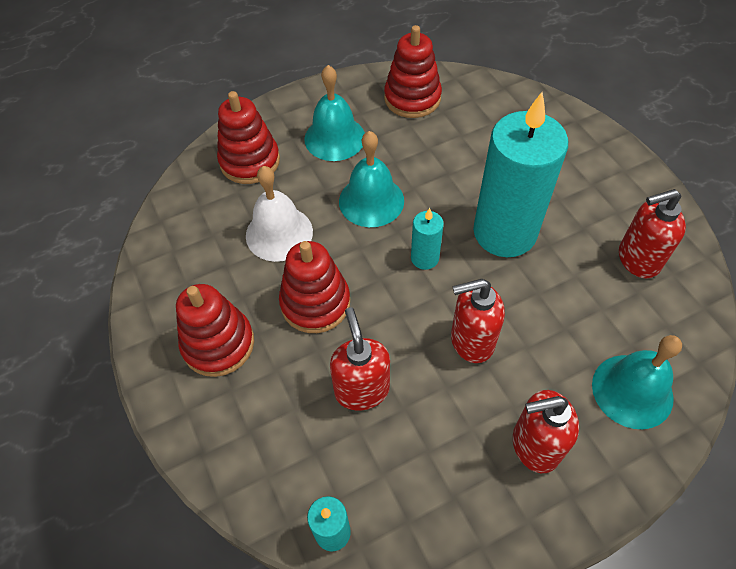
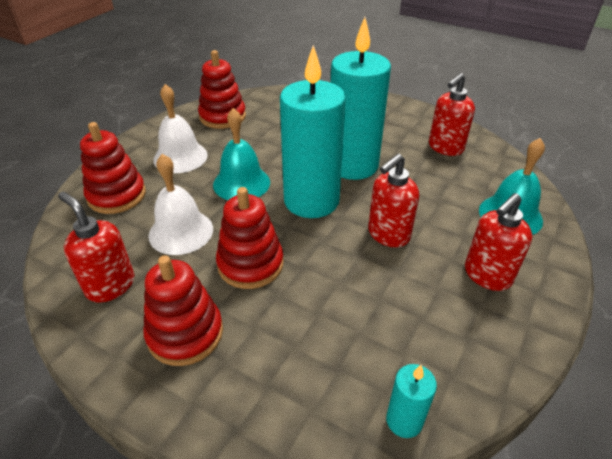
camera: 35 degrees left, 15 degrees down
(334, 138) = (180, 157): turquoise bell -> white bell
(361, 390) = (337, 304): red soap dispenser -> red soap dispenser (110, 285)
(424, 258) = (311, 201): turquoise candle -> turquoise candle, size x2.29

